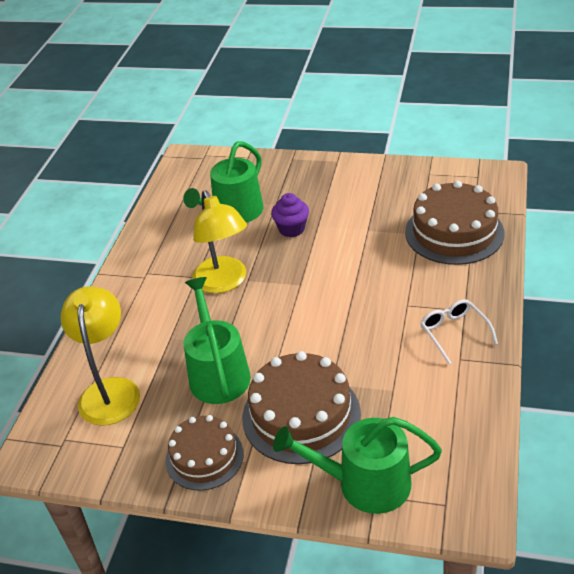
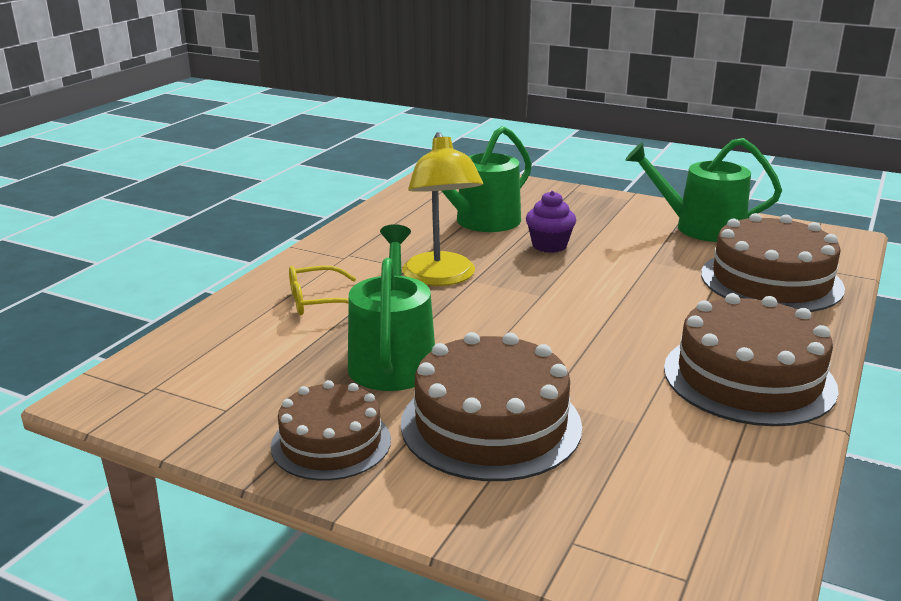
camera: 10 degrees right, 15 degrees down
(110, 390) = (242, 350): yellow lamp -> none
(143, 328) = (318, 301): none -> yellow glasses
(365, 483) = (560, 523): green watering can -> green watering can (701, 228)
(454, 333) = (748, 378): white glasses -> brown cake

